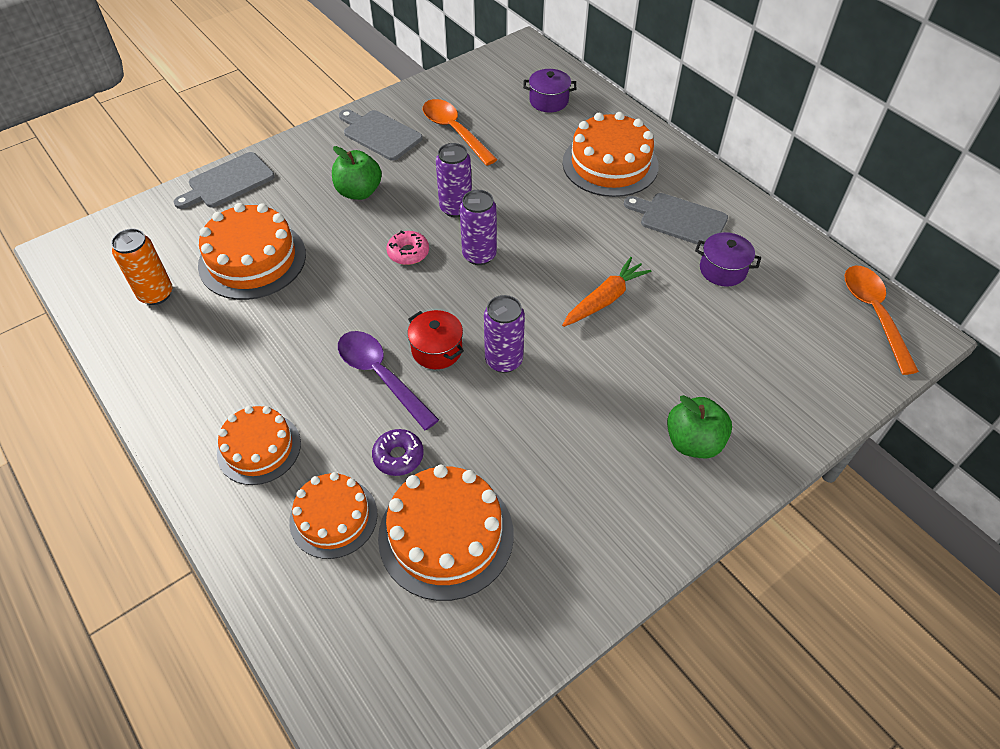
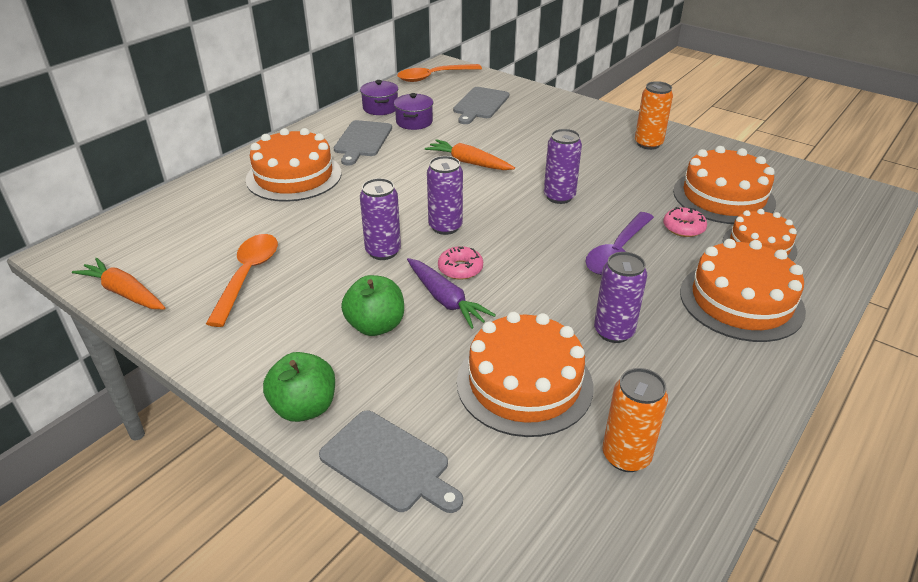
camera: 105 degrees left, 15 degrees down
(259, 448) = (741, 301): orange cake -> orange cake, size x1.53
(274, 331) = (613, 332): none -> purple can
(370, 235) = (445, 300): none -> purple carrot
(380, 134) = (257, 335): grey cutting board -> grey cutting board (480, 104)
(398, 456) = (683, 228): purple donut -> pink donut
(437, 350) = (570, 229): red pot -> none
(454, 131) = (247, 276): orange spoon -> orange spoon turned 150 degrees clockwise
(460, 76) = (124, 293): none -> orange carrot
(548, 101) = (186, 221): purple pot -> purple pot (380, 108)
(611, 508) = (648, 144): none -> orange can
(693, 442) = (577, 123): green apple -> green apple (304, 407)

